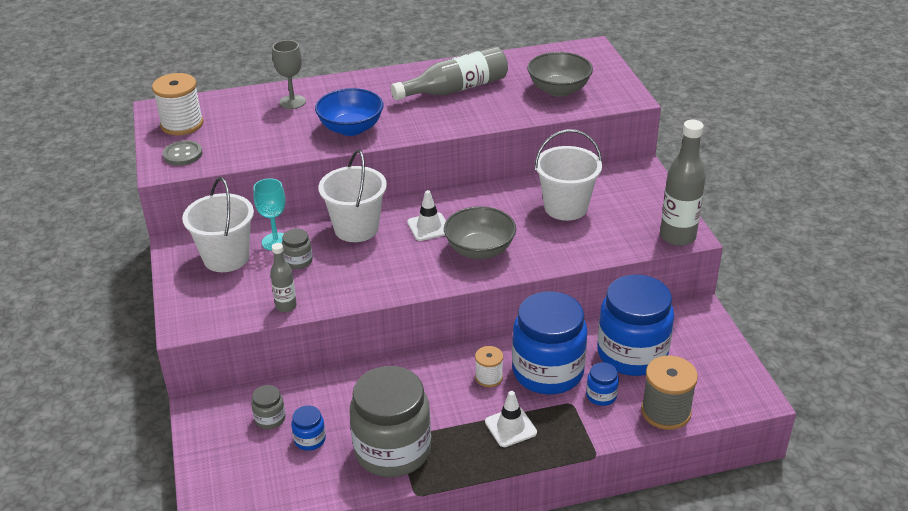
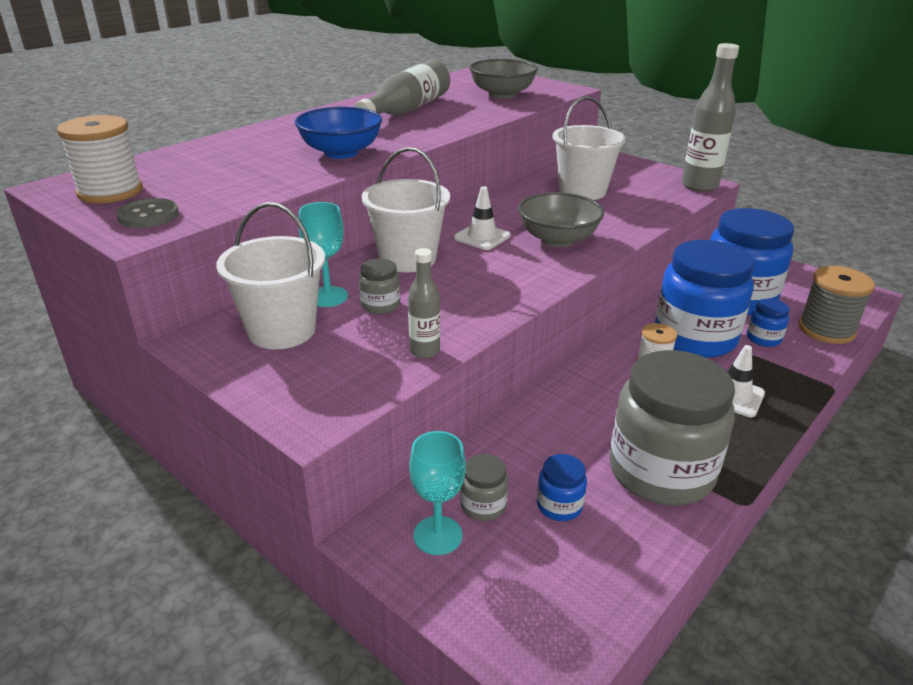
camera: 35 degrees left, 5 degrees down
(230, 423) = (438, 535): none -> turquoise goblet
(292, 102) = (239, 148): grey goblet -> none

